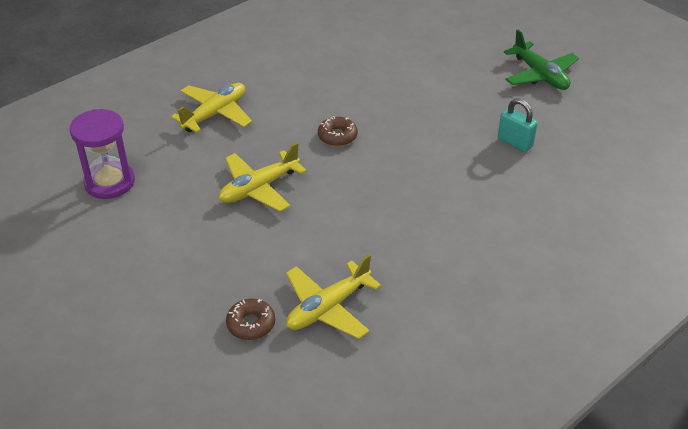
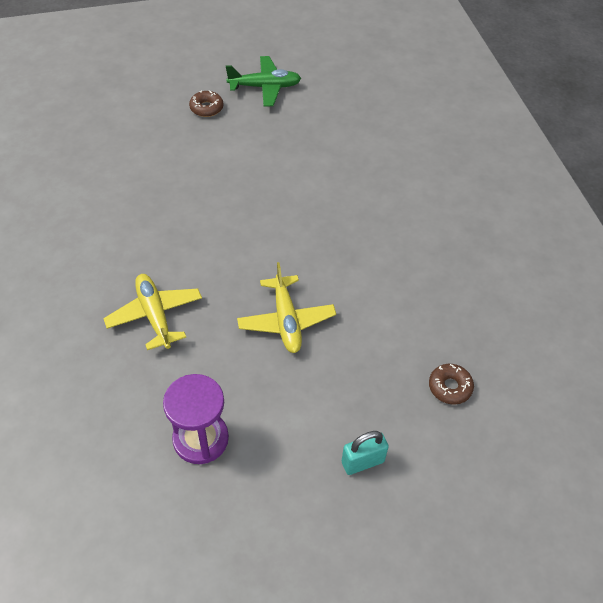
camera: 65 degrees left, 10 degrees up
(328, 308) = (456, 328): yellow plane -> none
(337, 136) = (253, 239): brown donut -> brown donut (206, 108)
(515, 143) = (335, 139): turquoise padlock -> turquoise padlock (362, 462)

